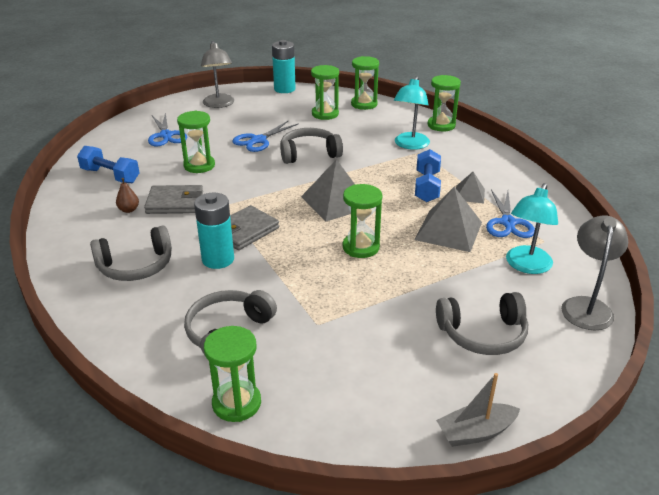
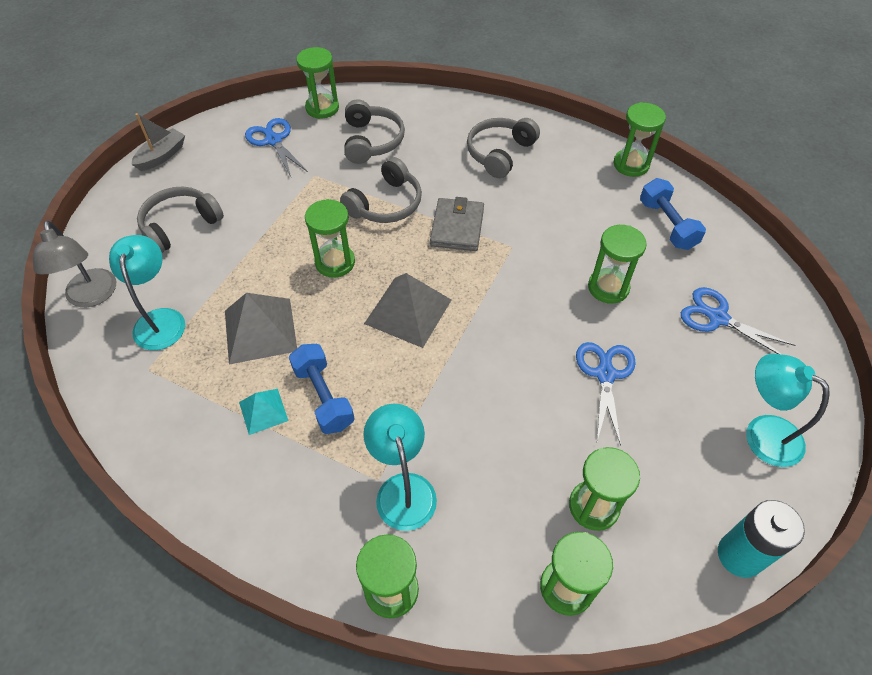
camera: 145 degrees right, 20 degrees up
(61, 214) = (631, 164): none -> green hourglass
(110, 176) = (667, 224): blue dumbbell -> blue dumbbell turned 75 degrees clockwise
(129, 210) = (585, 197): brown pear -> none
(175, 202) = (559, 225): grey wallet -> none
(218, 259) = (445, 189): turquoise battery -> none
(219, 104) = (762, 433): grey lamp -> turquoise lamp
(309, 154) = (516, 383): grey headphones -> grey headphones (386, 204)
(469, 194) = (263, 411): grey pyramid -> turquoise pyramid
(508, 223) = (198, 379): blue scissors -> blue scissors (273, 140)

